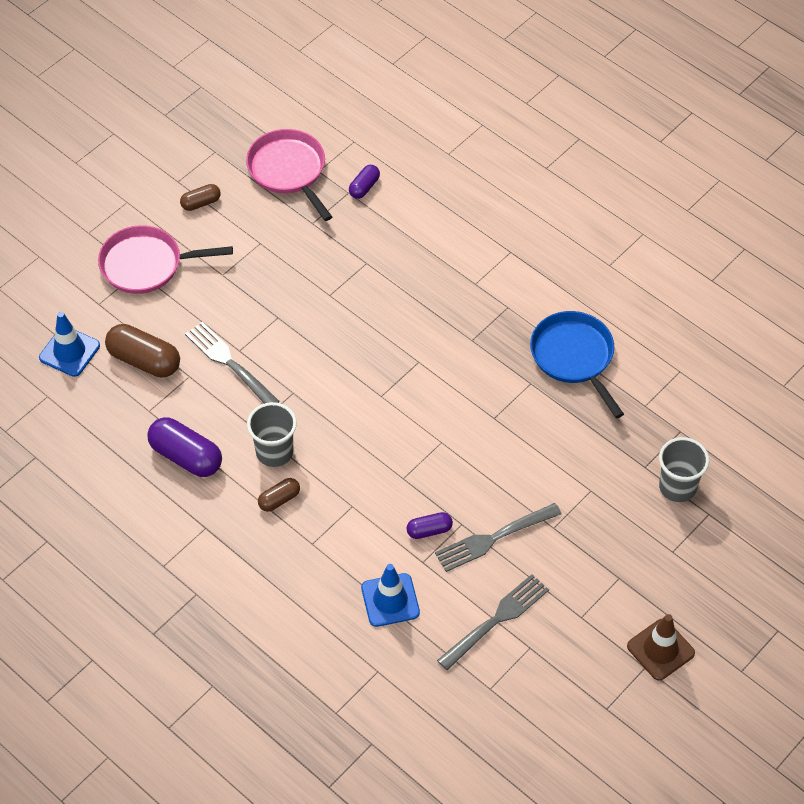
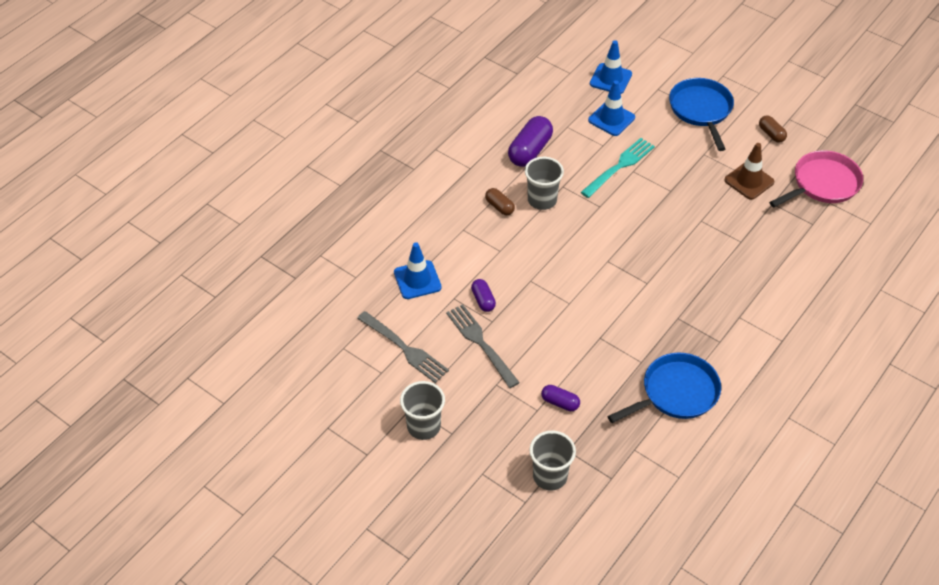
camera: 85 degrees right, 5 degrees down
(144, 360) = (611, 119): brown capsule -> blue traffic cone
(146, 265) = (701, 110): pink pan -> blue pan
(229, 363) = (619, 166): grey fork -> turquoise fork
(364, 187) = (821, 233): purple capsule -> purple capsule (560, 402)
(609, 606) = (423, 426): none -> grey cup
(660, 649) = (384, 465): brown traffic cone -> brown traffic cone (749, 181)

